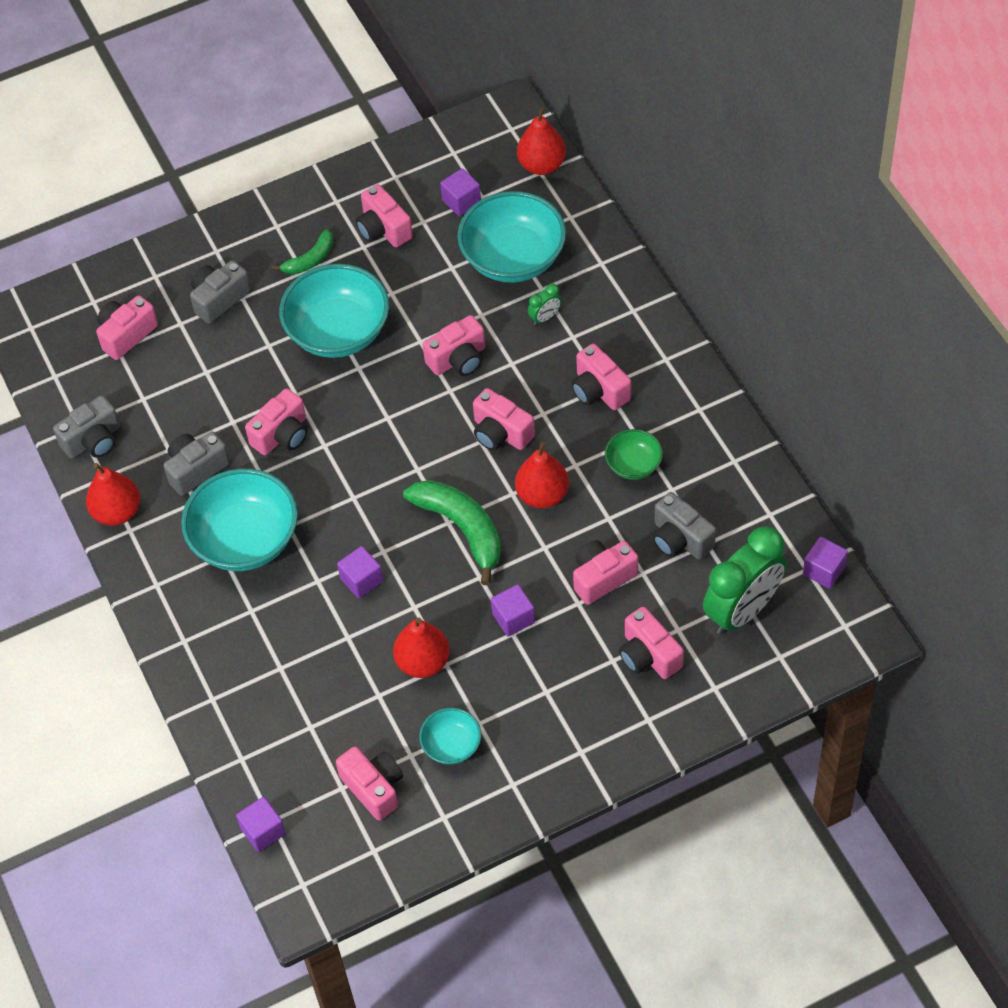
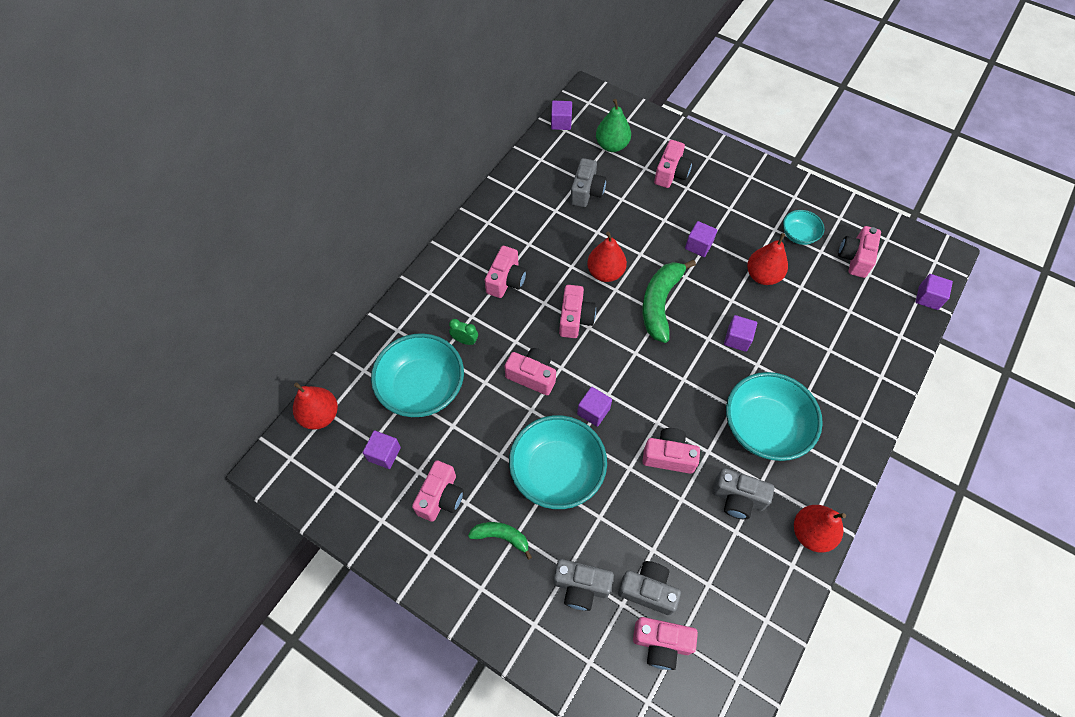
camera: 125 degrees left, 5 degrees up
(93, 440) = (770, 597): grey camera -> grey camera (648, 590)
(378, 394) = (593, 411): none -> purple cube
(602, 578) = (639, 216): pink camera -> none
(633, 464) = (551, 236): green bowl -> none
(743, 611) = (612, 145): green clock -> green pear

